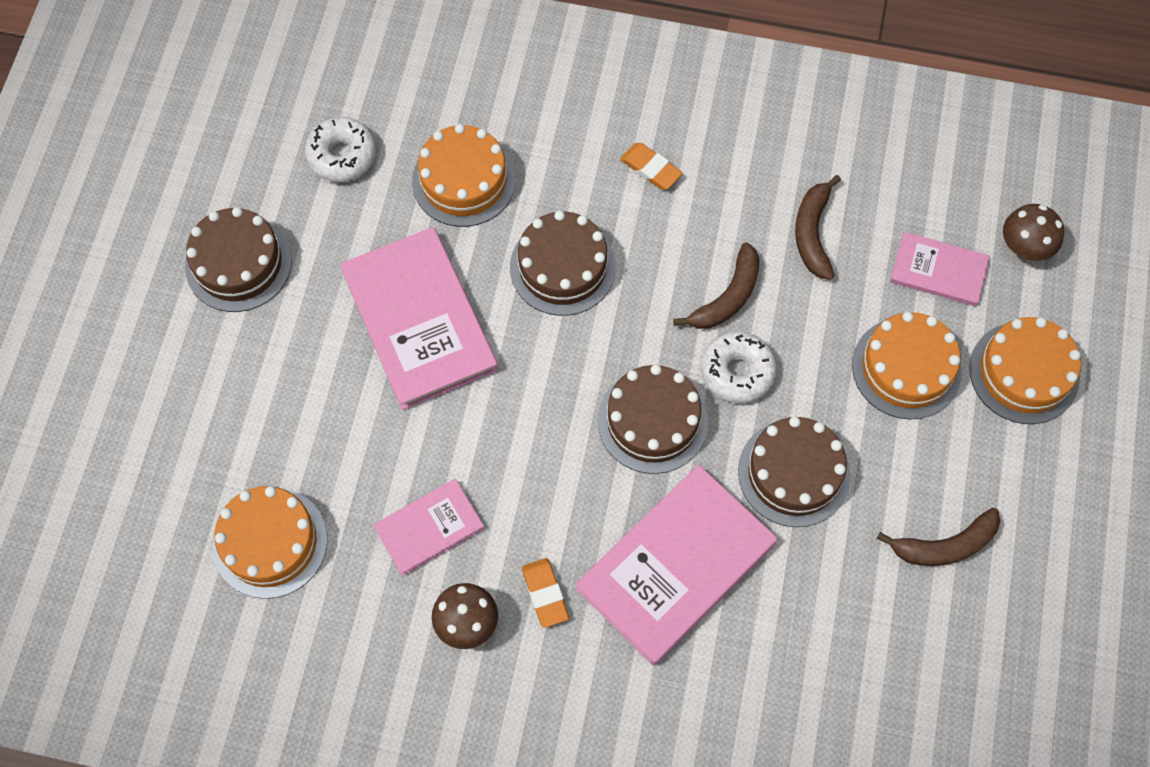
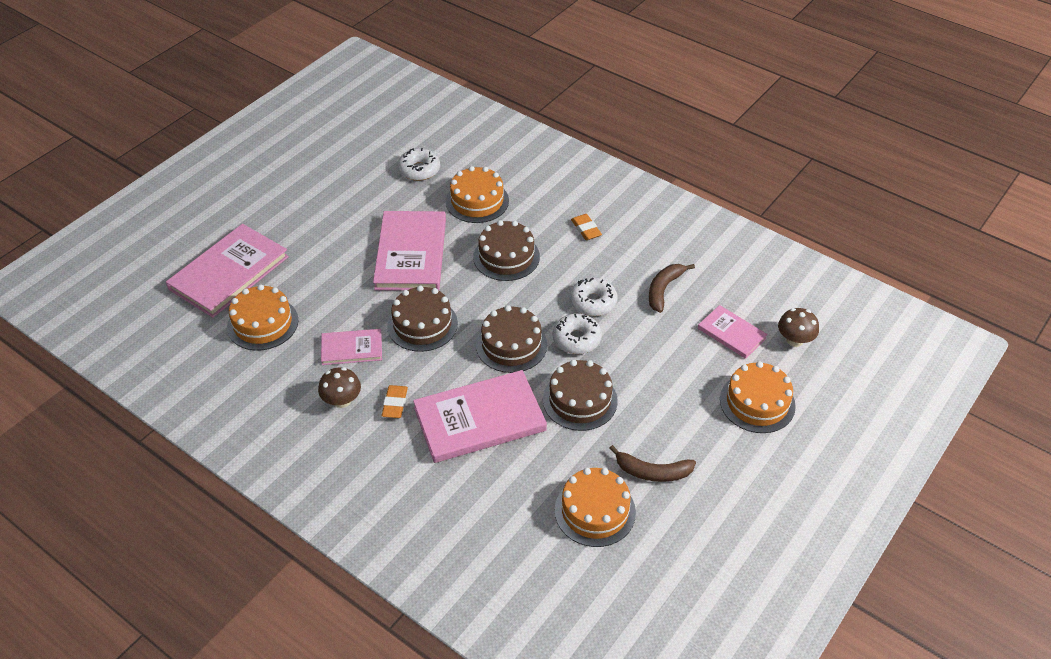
camera: 25 degrees right, 20 degrees down
(160, 473) = (229, 273): none -> pink book
(238, 263) = (333, 198): brown cake -> brown cake (422, 324)
(727, 297) = (593, 302): brown banana -> white donut
(906, 368) = (682, 374): orange cake -> orange cake (595, 511)

